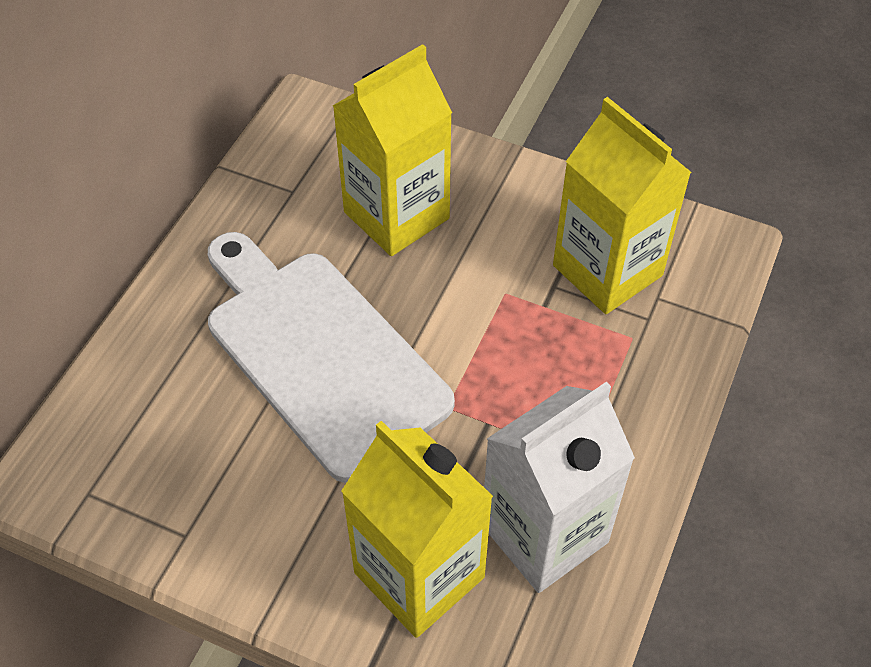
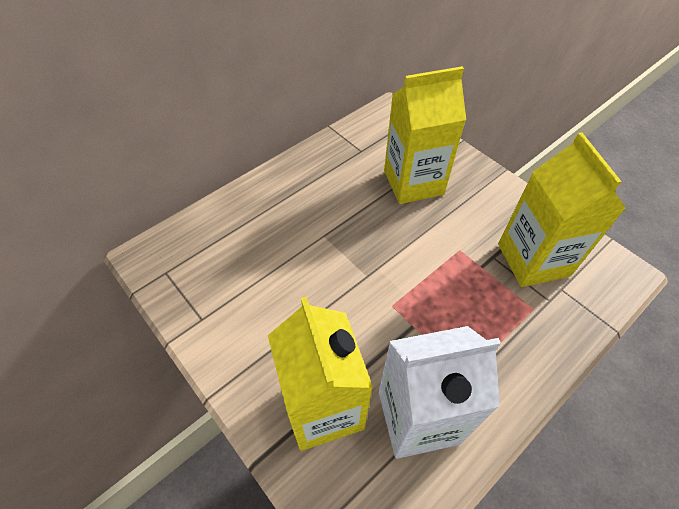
camera: 25 degrees right, 0 degrees up
(319, 354) = (331, 244): white cutting board -> none

